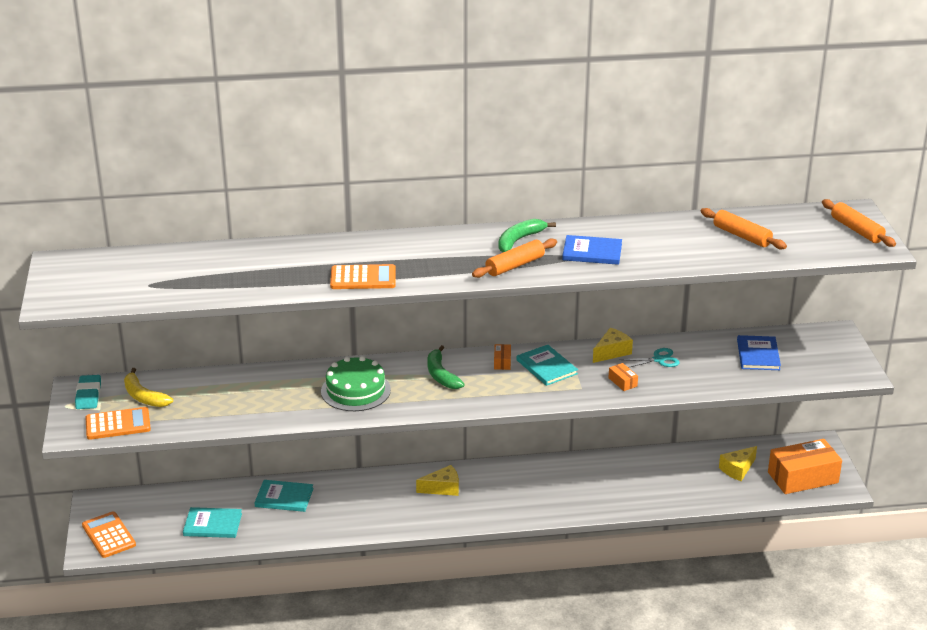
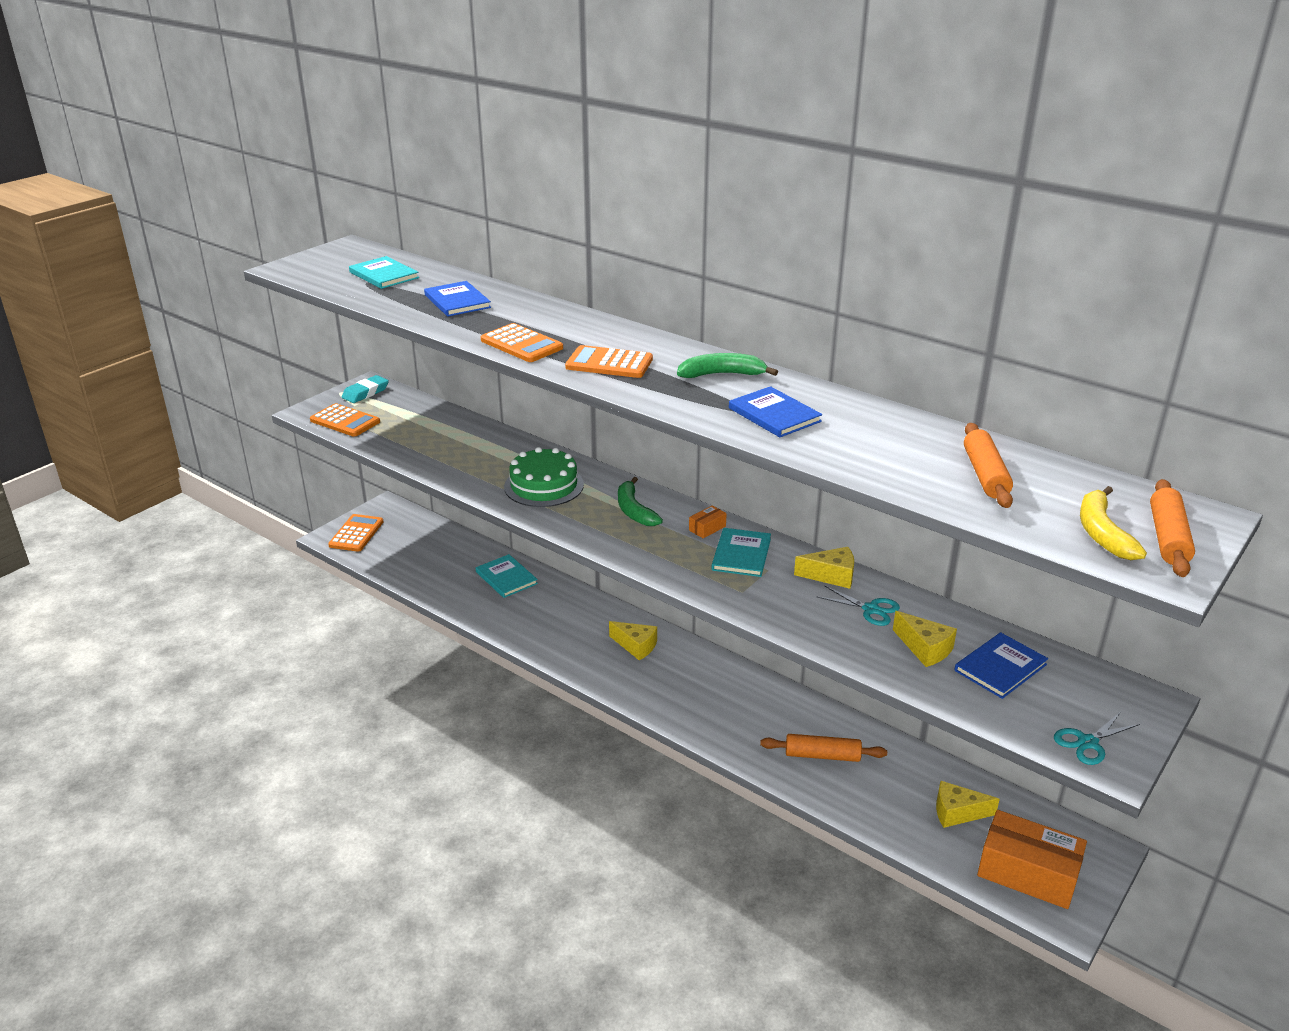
camera: 45 degrees right, 0 degrees up
(143, 396) = (395, 411): yellow banana -> yellow banana (1102, 533)
(212, 524) = (428, 567): turquoise book -> turquoise book (384, 275)
(250, 268) = (457, 301): none -> blue book
(441, 375) = (634, 510): green banana -> green banana turned 45 degrees counterclockwise
(443, 265) = (609, 363): none -> orange calculator
(515, 266) = (672, 392): orange rolling pin -> orange rolling pin (822, 755)
(622, 382) = (794, 609): orange box -> none
(713, 365) = (925, 648): none -> yellow cheese
(839, 369) = (1087, 742): none -> turquoise scissors

